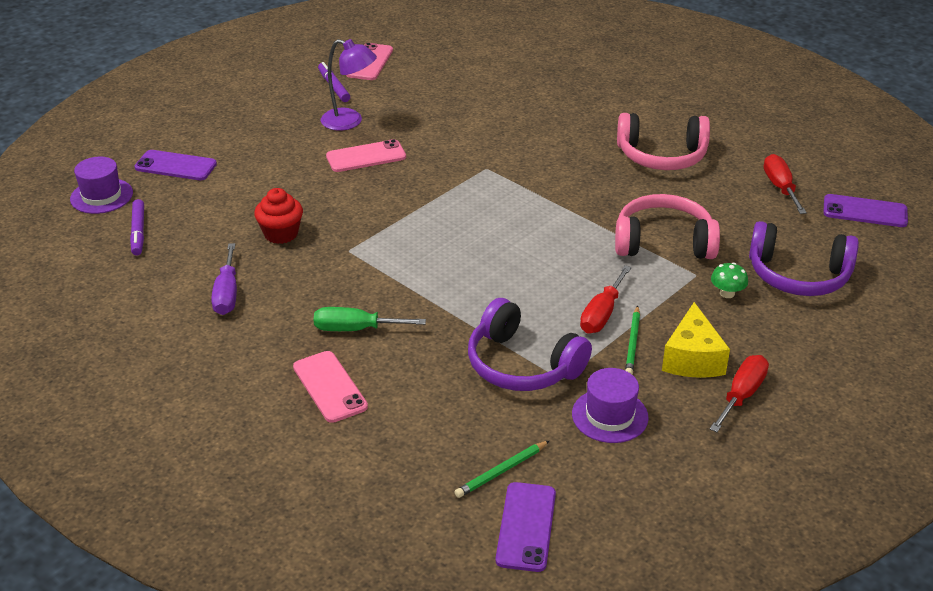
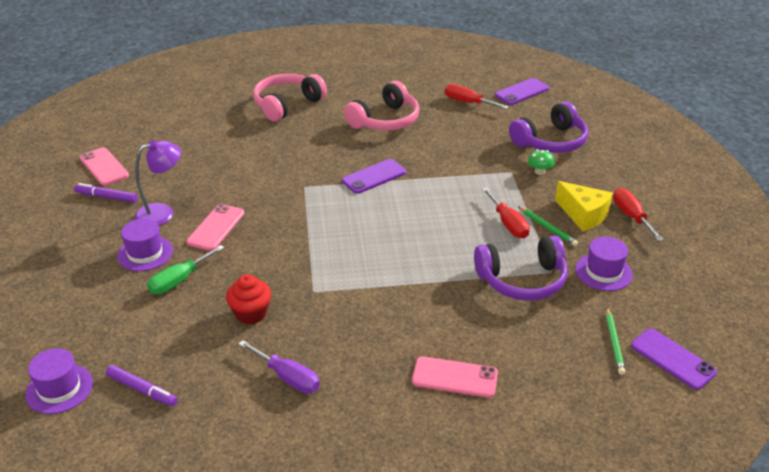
camera: 50 degrees left, 0 degrees up
(176, 166) = (82, 325): purple phone -> purple phone (374, 176)
(289, 143) = (145, 253): none -> purple hat
(355, 329) = (406, 333): green screwdriver -> green screwdriver (179, 280)
(663, 242) = (468, 166): pink headphones -> pink headphones (287, 104)

